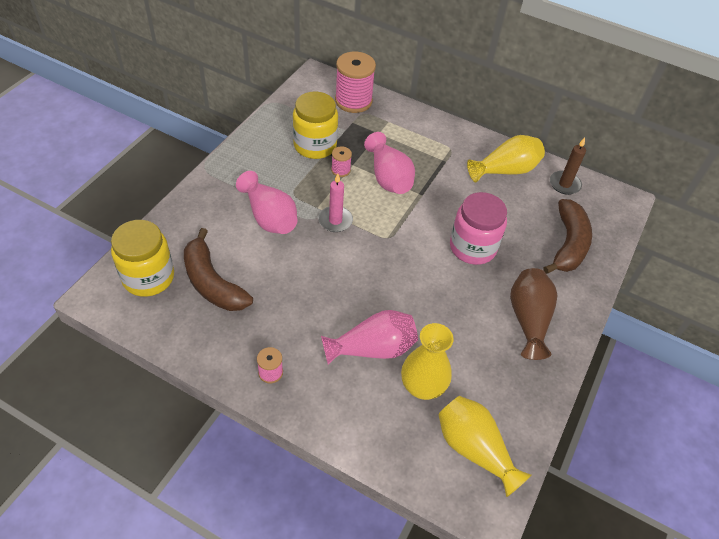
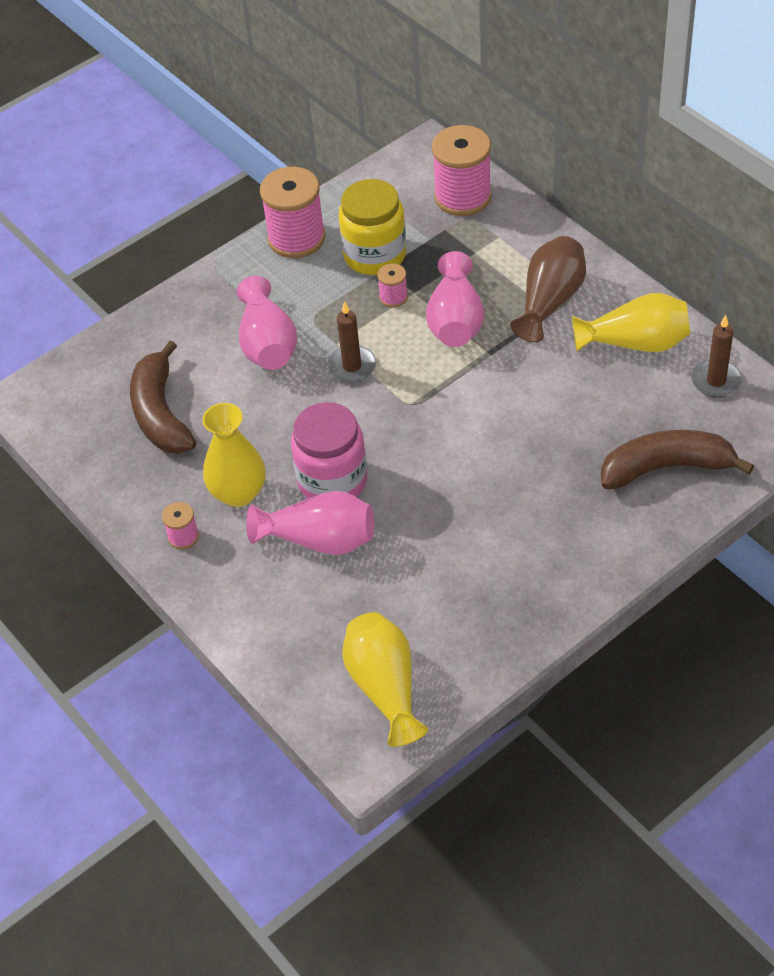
camera: 30 degrees right, 0 degrees up
(148, 277) = (88, 390): yellow jar -> none
(257, 144) = (296, 238): none -> pink spool
(335, 220) = (352, 366): pink candle -> brown candle
(422, 386) = (359, 600): yellow vase -> yellow vase (238, 493)
(472, 247) = (523, 442): pink jar -> pink jar (332, 480)
(528, 320) = (546, 554): brown vase -> brown vase (550, 301)
(568, 244) = (666, 468): brown banana -> brown banana turned 135 degrees counterclockwise

